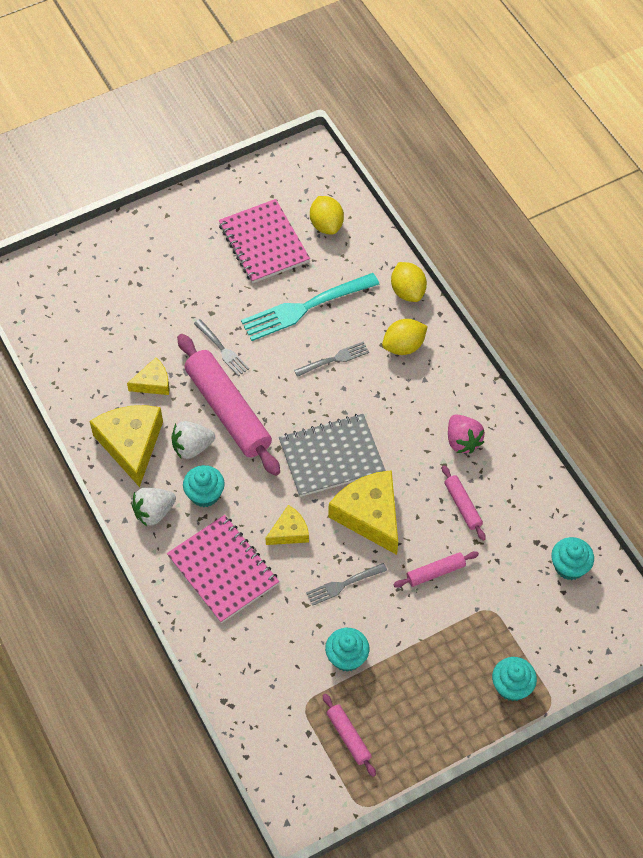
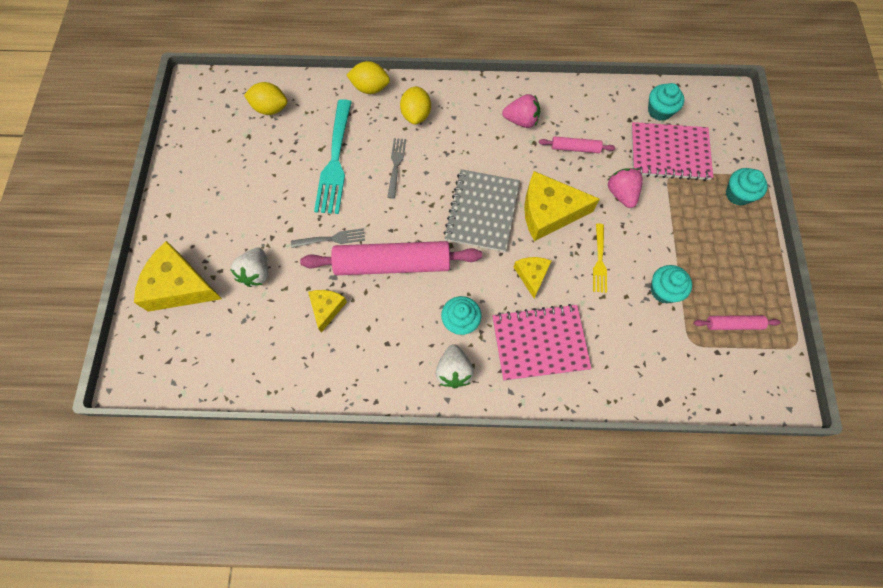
camera: 60 degrees left, 10 degrees up
(131, 444) = (376, 357): yellow cheese -> yellow cheese (179, 286)
(192, 447) = (409, 309): white strawberry -> white strawberry (256, 273)
(264, 243) = (253, 158): pink notebook -> pink notebook (669, 153)
(344, 584) = (599, 260): grey fork -> yellow fork
(435, 572) = (621, 194): pink rolling pin -> pink strawberry

